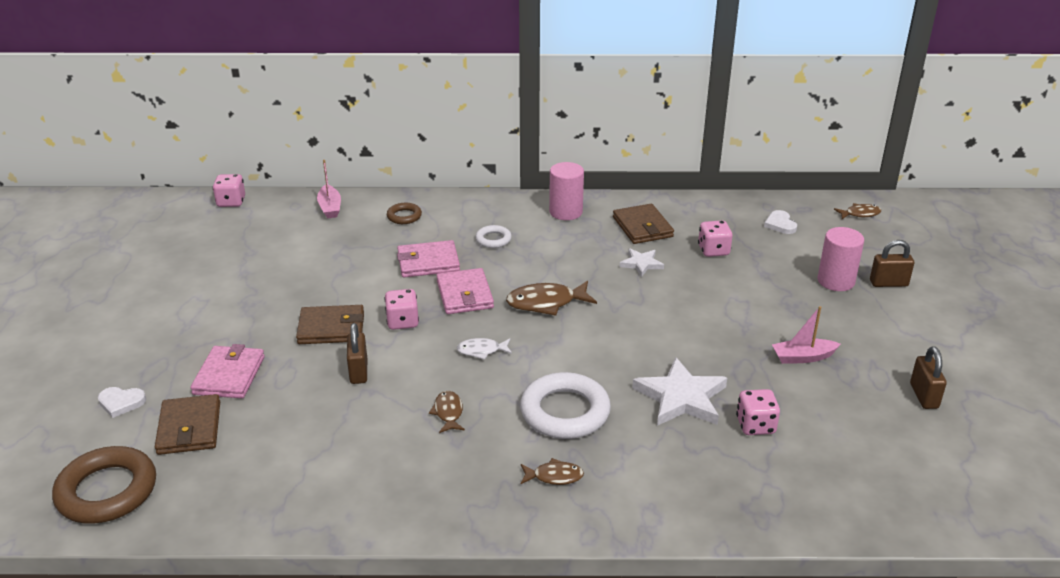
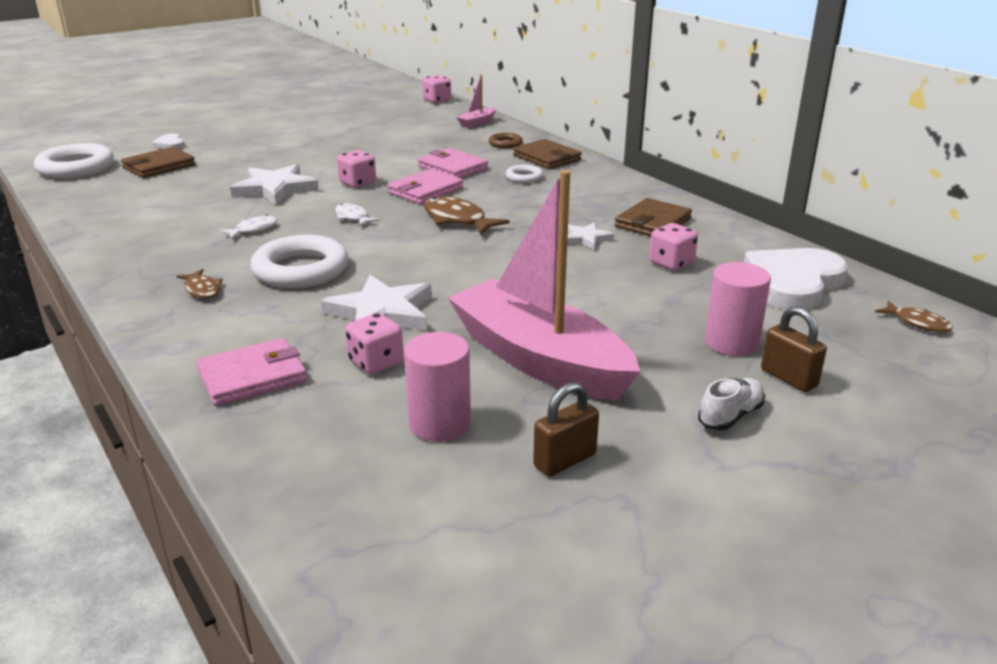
camera: 55 degrees right, 5 degrees down
(107, 491) = (76, 168): brown ring -> white ring
(229, 375) = (228, 158): pink wallet -> pink wallet (252, 377)
(331, 328) = (320, 167): brown wallet -> brown wallet (547, 158)
(358, 371) = (275, 189): brown padlock -> white star
(448, 412) = (253, 229): brown fish -> white fish
(565, 212) = (618, 188): pink cylinder -> pink cylinder (439, 424)
(780, 224) = (792, 283): white heart -> white heart, size x2.24
(803, 357) = (539, 359): pink boat -> pink boat, size x2.41
(914, 321) = (730, 416): none -> white shoe

